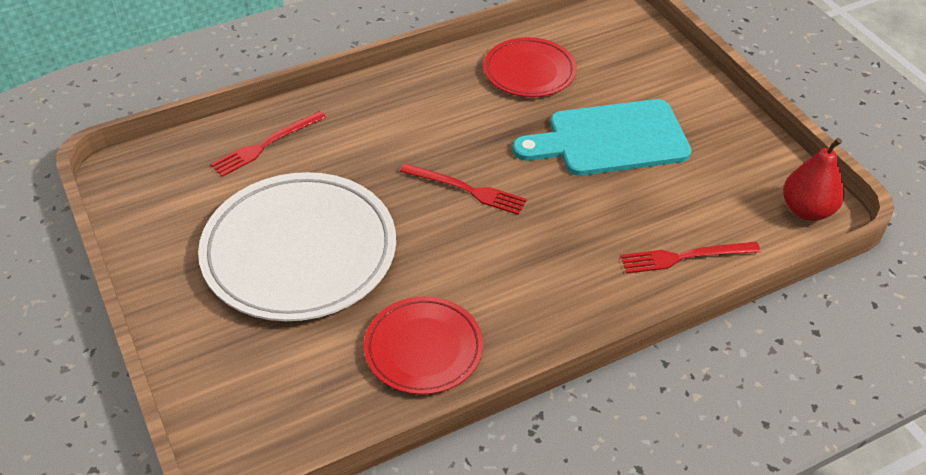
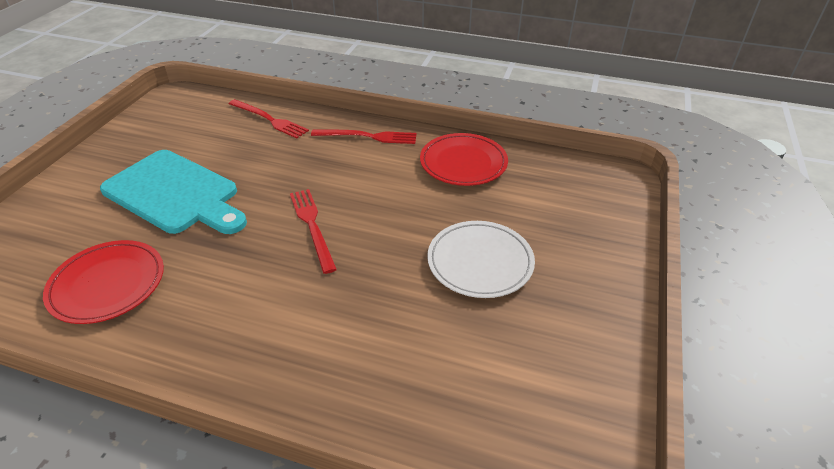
camera: 135 degrees left, 5 degrees down
(266, 145) = (409, 388): red fork -> red fork (368, 136)
(299, 252) = (480, 262): white plate -> white plate, size x0.56
(806, 210) = (177, 101): red pear -> none

